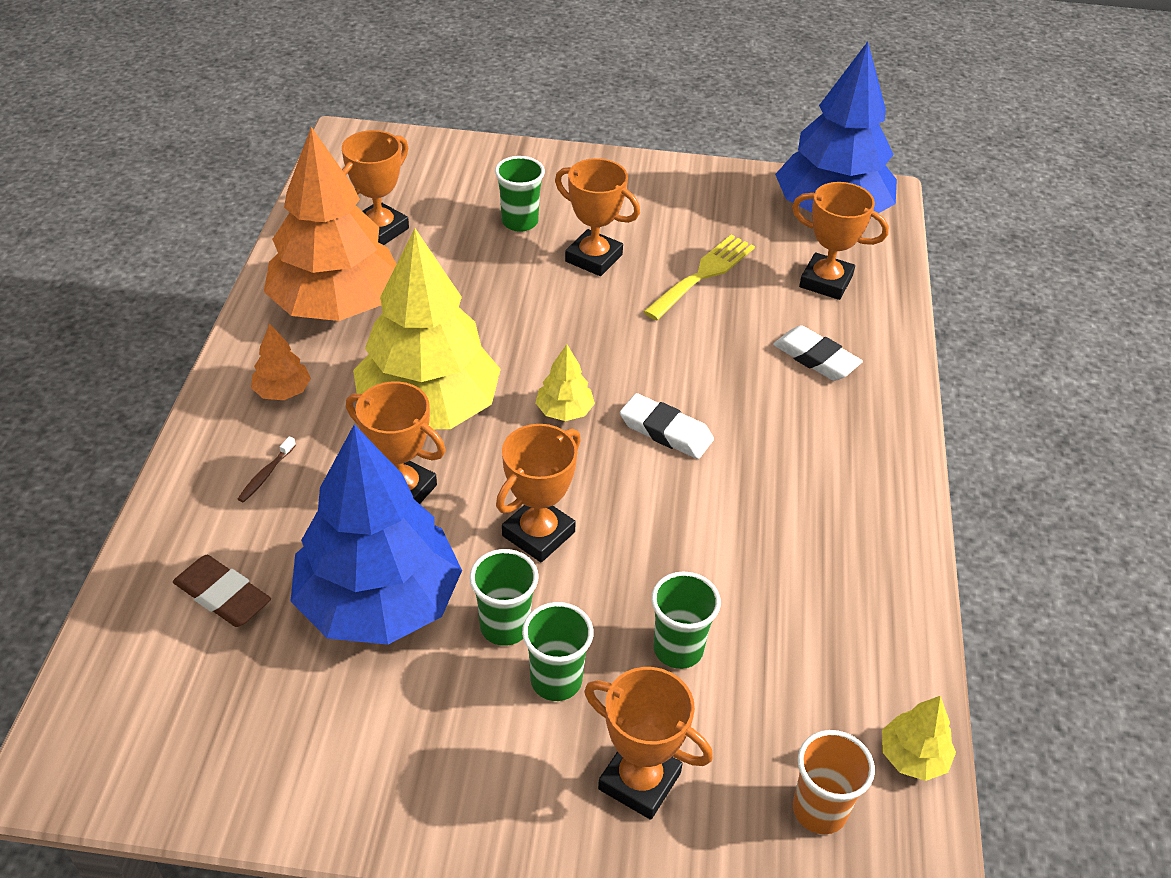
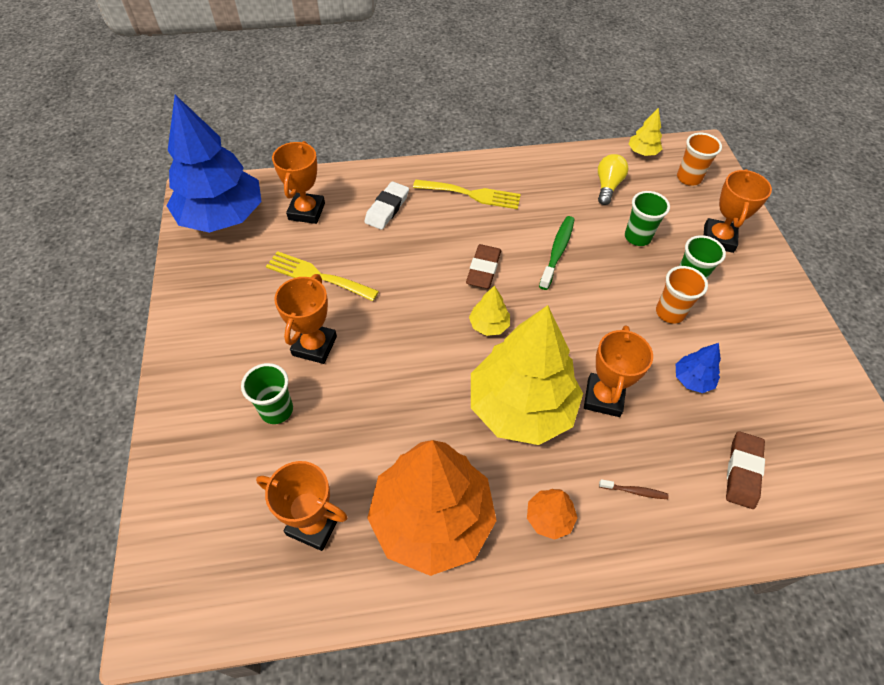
camera: 105 degrees left, 10 degrees up
(379, 602) = (692, 379): blue tree -> blue tree, size x0.41
(505, 627) = (670, 312): green cup -> orange cup
(538, 534) = (597, 313): orange trophy -> none
(666, 431) = (483, 269): white eraser -> brown eraser
(676, 527) = (557, 251): none -> green toothbrush
(818, 654) = (607, 186): none -> yellow light bulb
(829, 458) = (472, 194): none -> yellow fork

